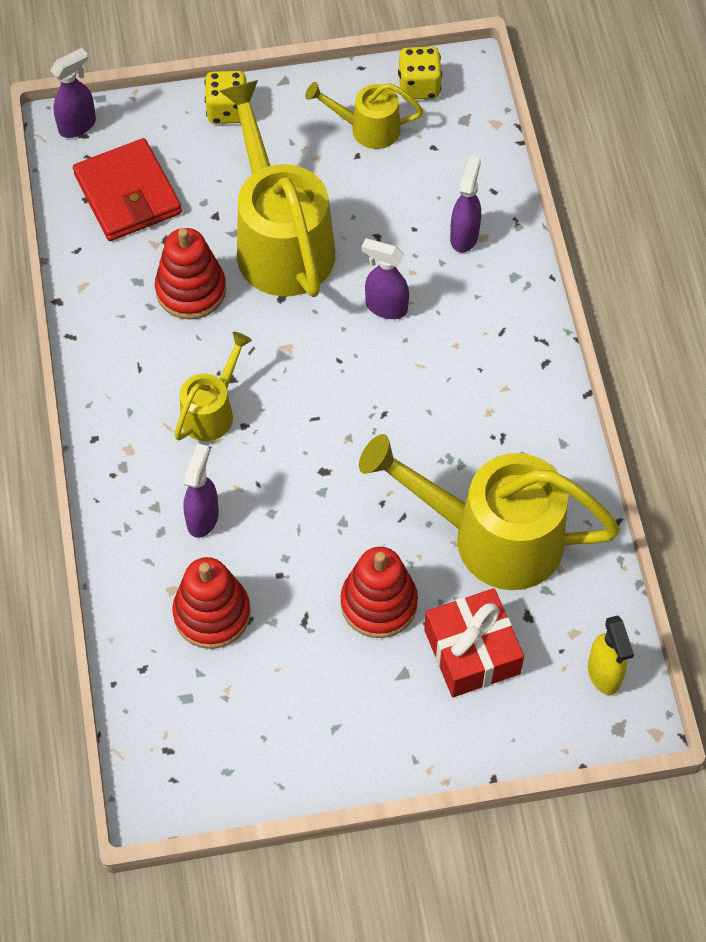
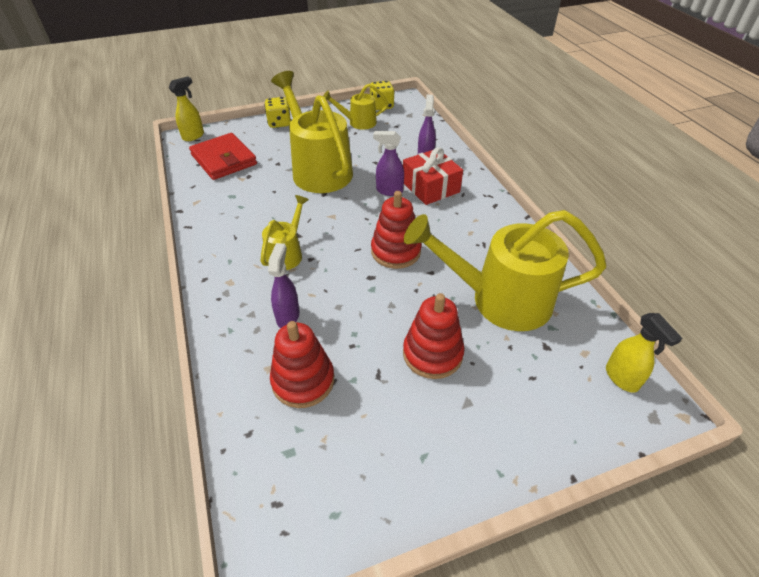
camera: 10 degrees left, 15 degrees down
(78, 125) = (193, 136): purple spray bottle -> yellow spray bottle
(191, 290) = (266, 196): red stacking toy -> red stacking toy (395, 251)
(471, 652) = (515, 377): red gift -> red gift (430, 187)

